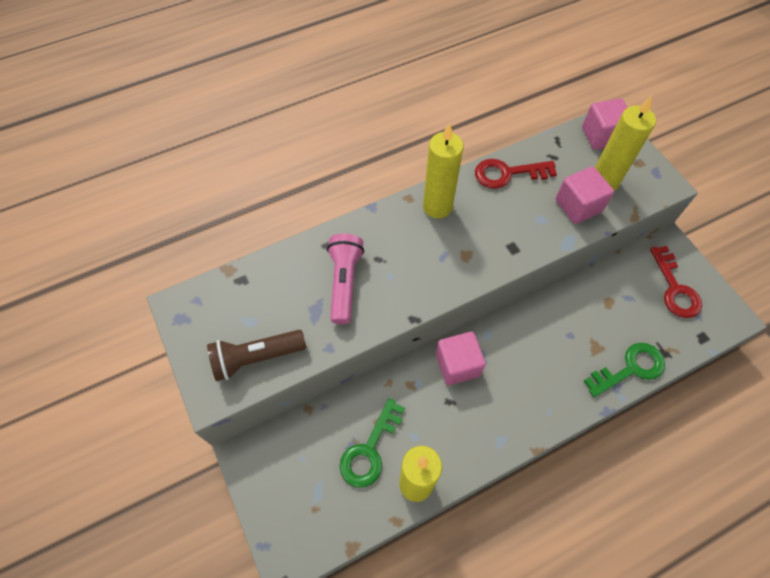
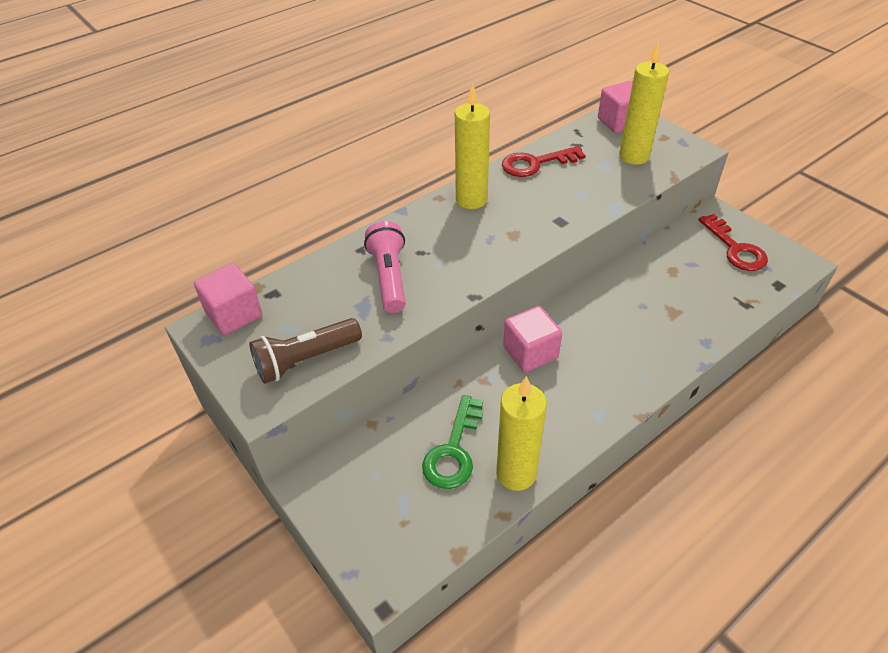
camera: 10 degrees left, 15 degrees down
(578, 206) = (615, 178): pink cube -> pink cube (234, 314)
(630, 368) = (714, 324): green key -> none

